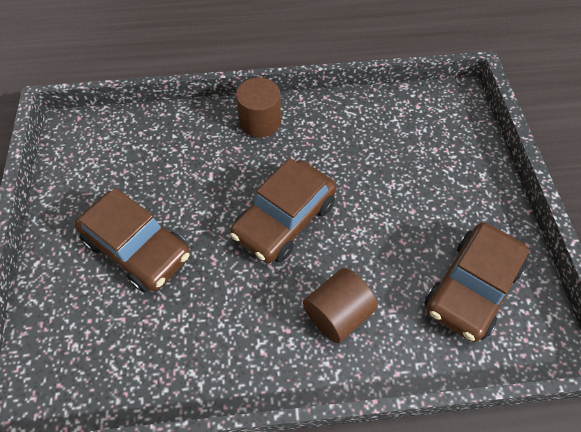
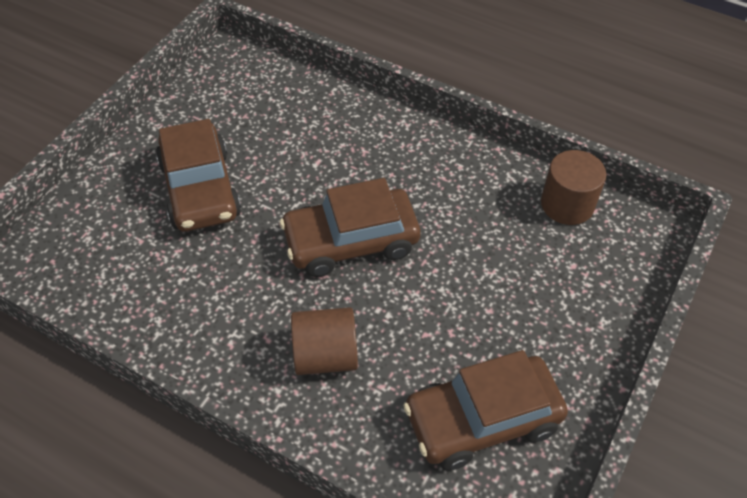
camera: 35 degrees right, 5 degrees down
(260, 122) = (407, 137): brown cylinder -> brown cylinder (567, 204)

